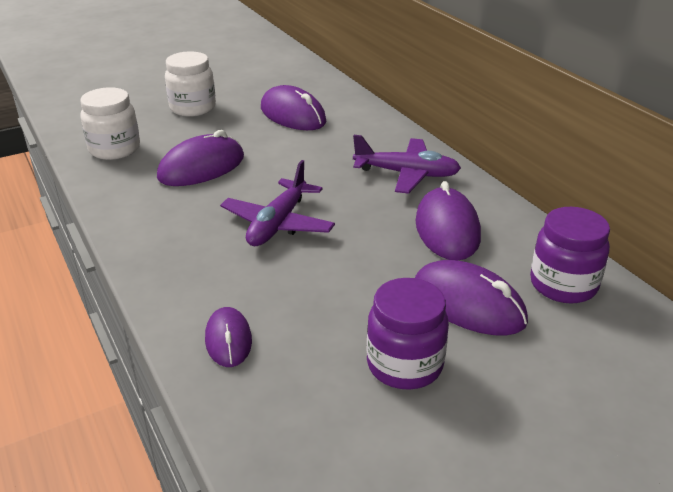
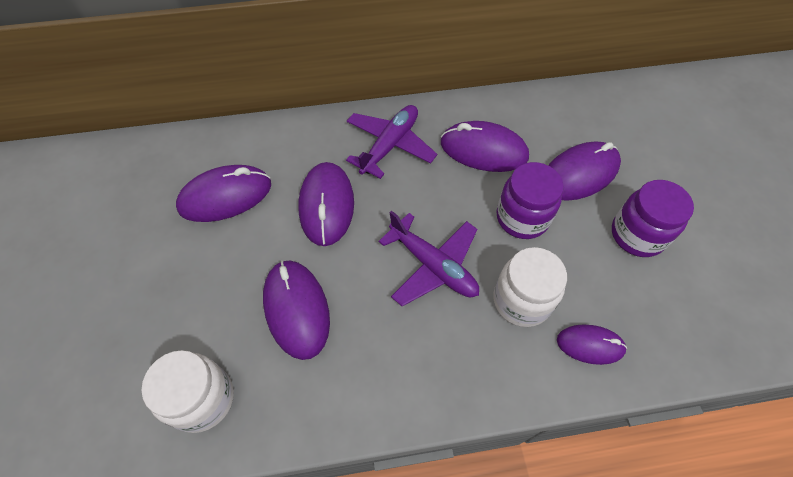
camera: 70 degrees left, 25 degrees up
(193, 108) = (144, 290): white jar -> white jar (521, 300)
(312, 158) = (327, 205): none -> purple mouse
(563, 285) = (570, 115): purple jar -> purple jar (522, 218)

